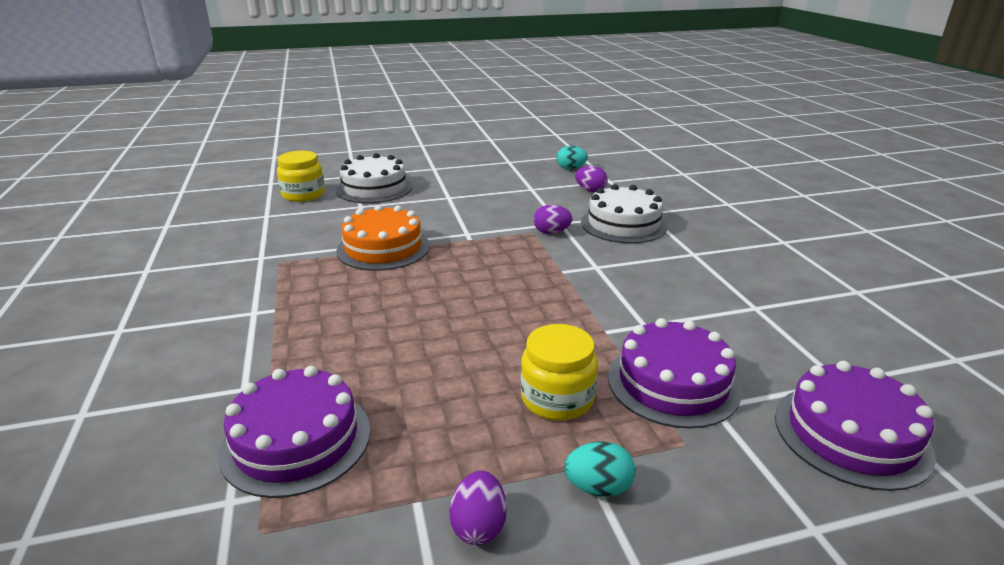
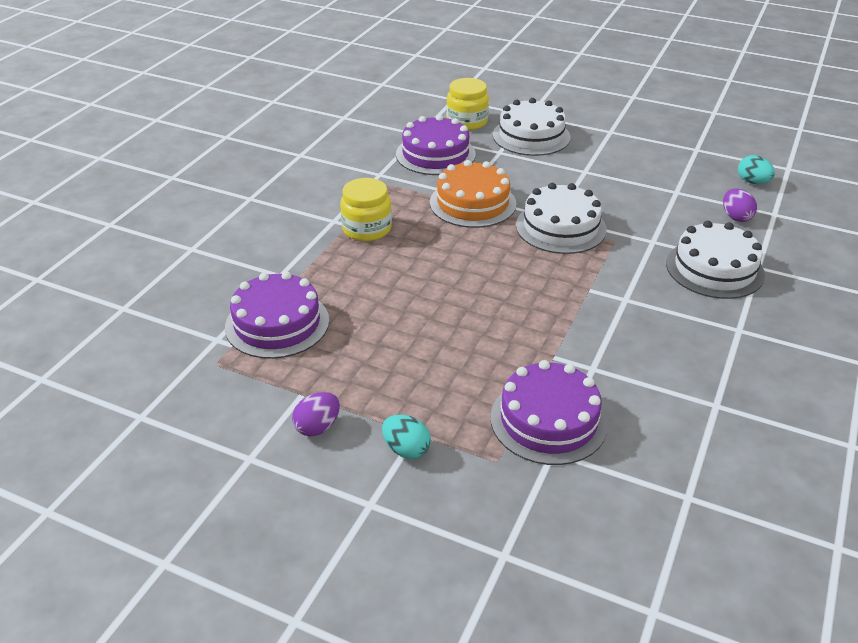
camera: 40 degrees right, 10 degrees up
(481, 238) = (560, 227): none -> white cake
(551, 232) = (631, 247): purple egg -> none
(557, 398) = (452, 384): yellow jar -> yellow jar (367, 229)
(851, 434) = (629, 530): purple cake -> purple cake (435, 154)

